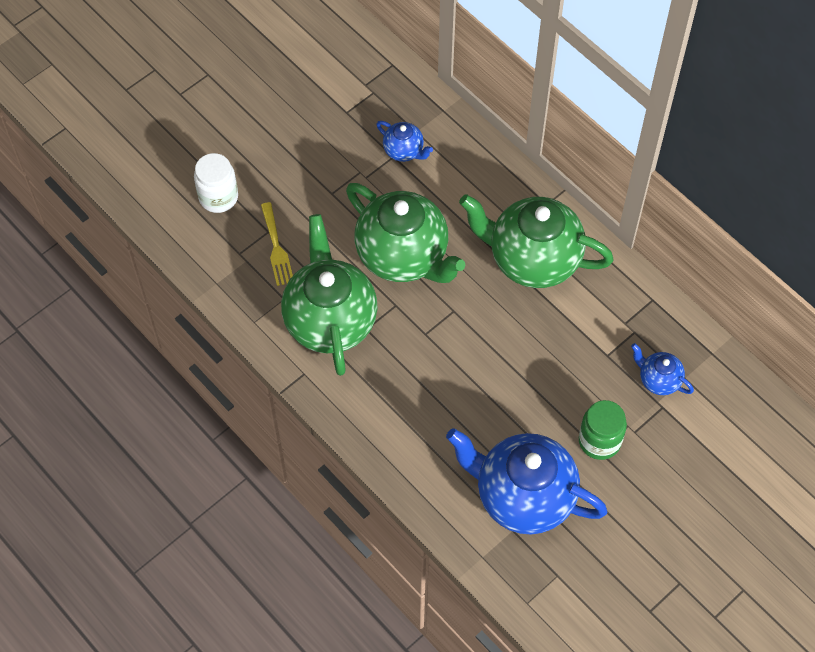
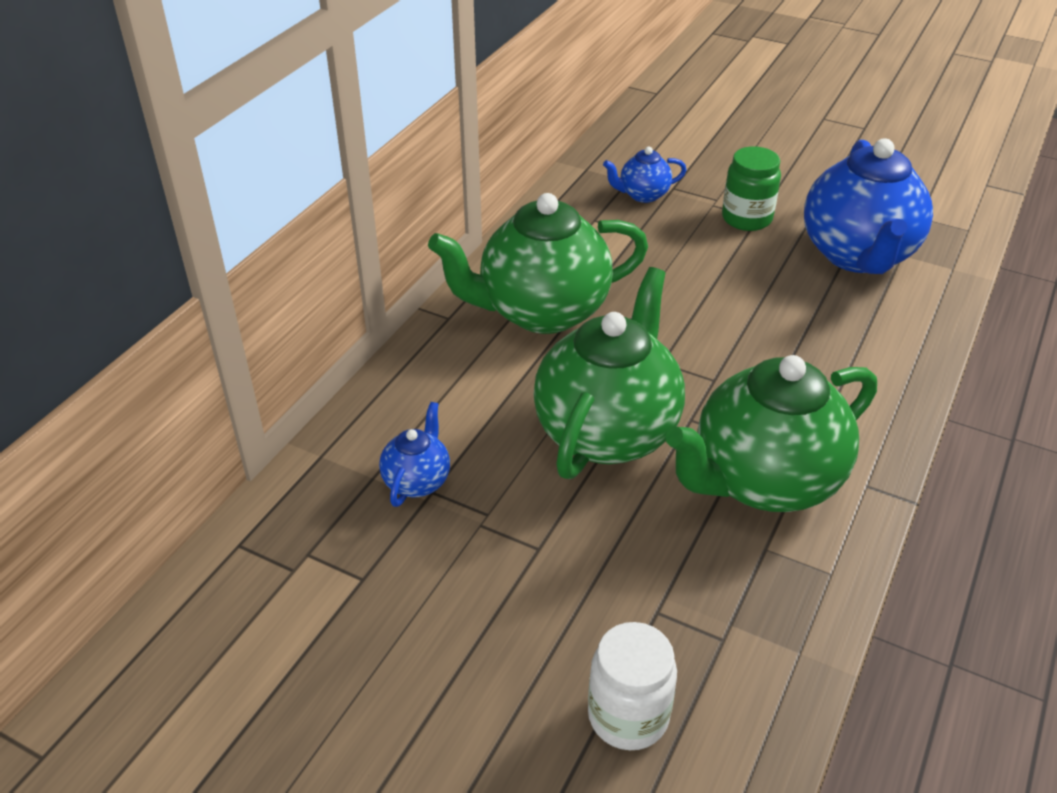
camera: 110 degrees left, 20 degrees down
(276, 248) = (682, 589): yellow fork -> none
(532, 259) = (541, 312): green teapot -> green teapot turned 75 degrees clockwise
(658, 380) = (643, 195): blue teapot -> blue teapot turned 60 degrees clockwise

